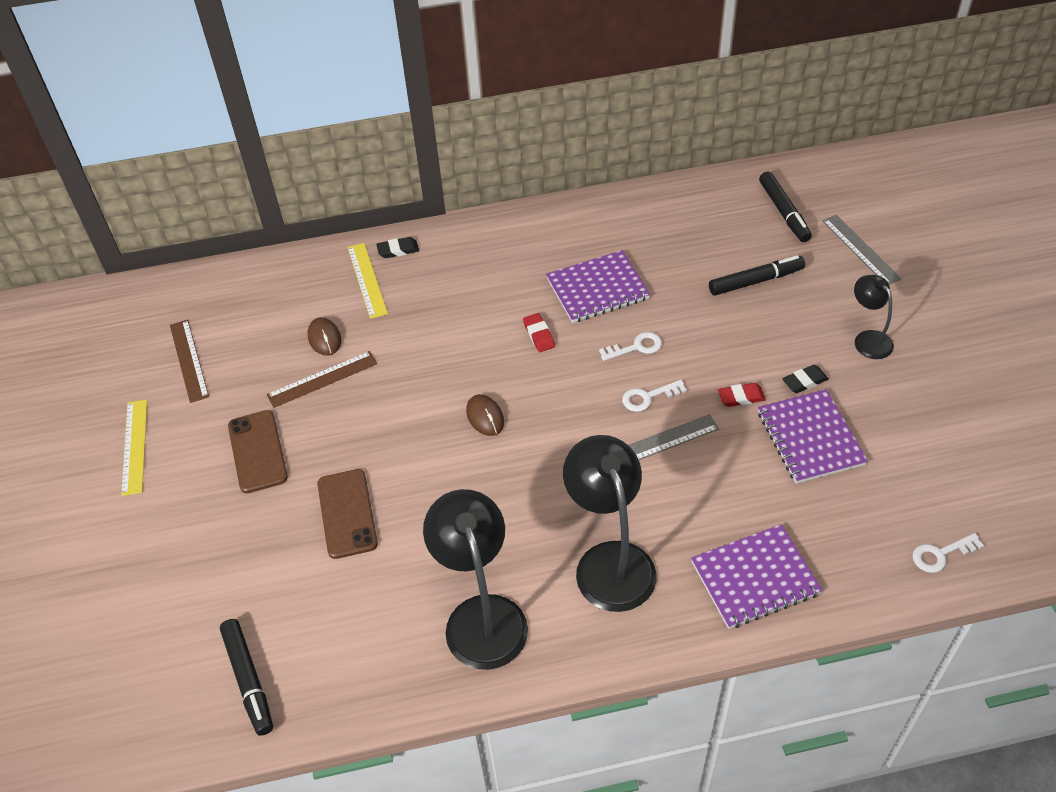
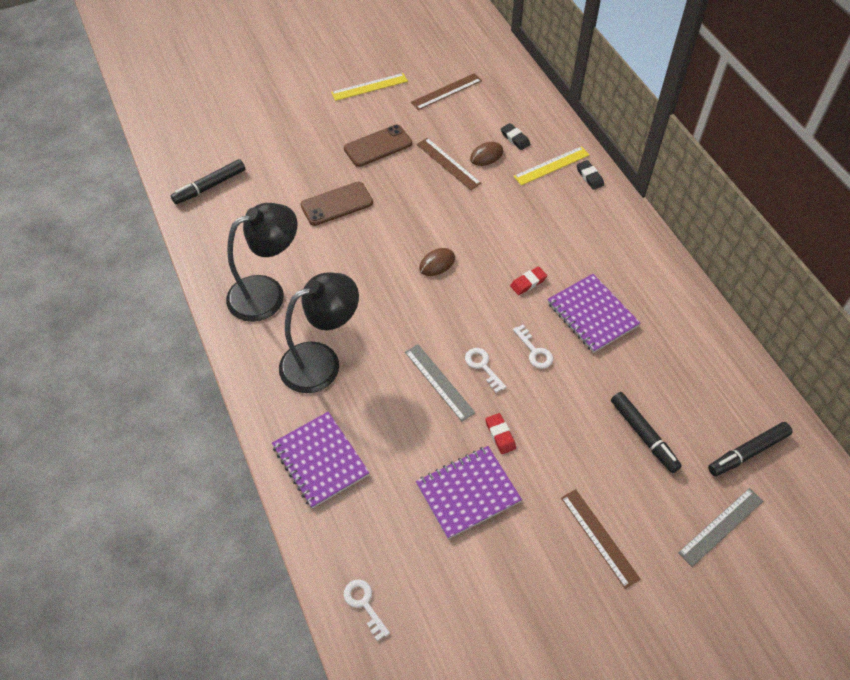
camera: 75 degrees right, 5 degrees up
(804, 381) = (531, 484): black eraser -> black eraser (515, 138)
(868, 339) = (599, 537): black lamp -> brown ruler

